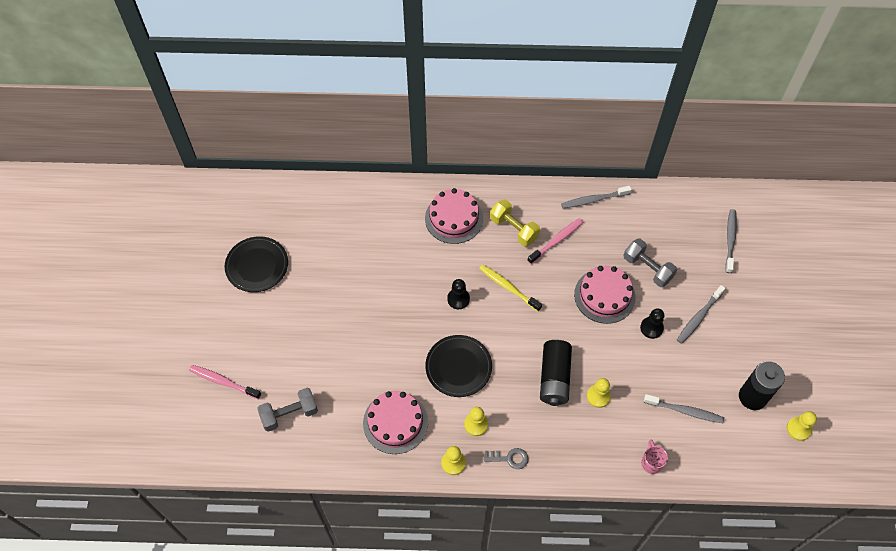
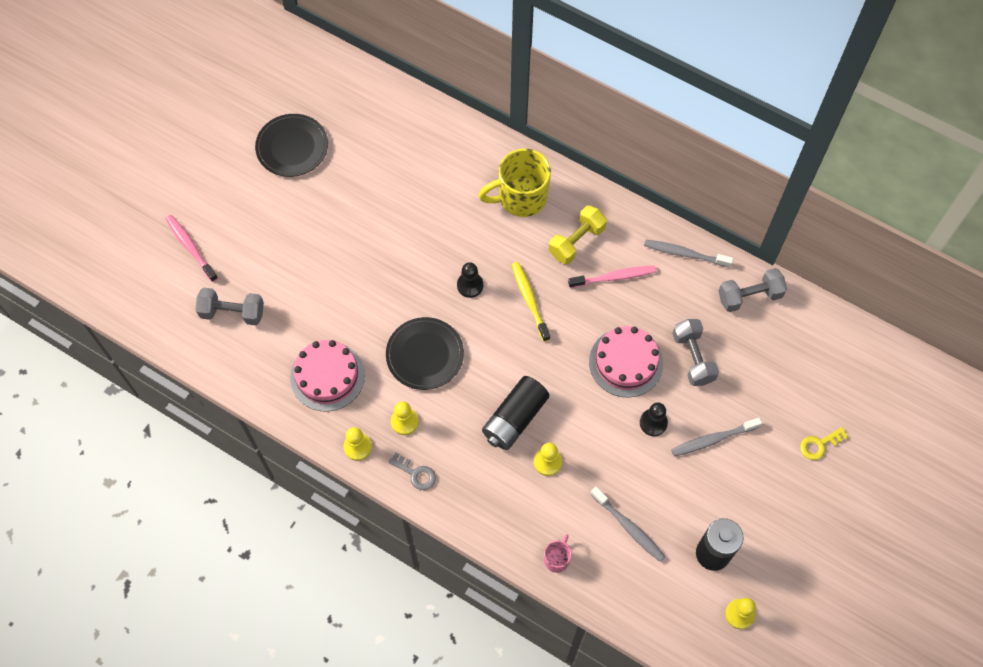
camera: 30 degrees right, 5 degrees up
(454, 218) = (521, 198): pink cake -> yellow mug
(514, 229) = (576, 241): yellow dumbbell -> yellow dumbbell turned 60 degrees clockwise
(656, 207) = (749, 296): none -> grey dumbbell
(730, 240) = (808, 375): grey toothbrush -> none
(769, 283) = (819, 445): none -> yellow key

